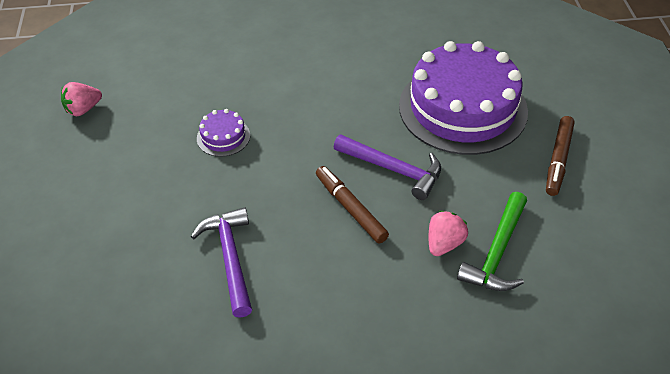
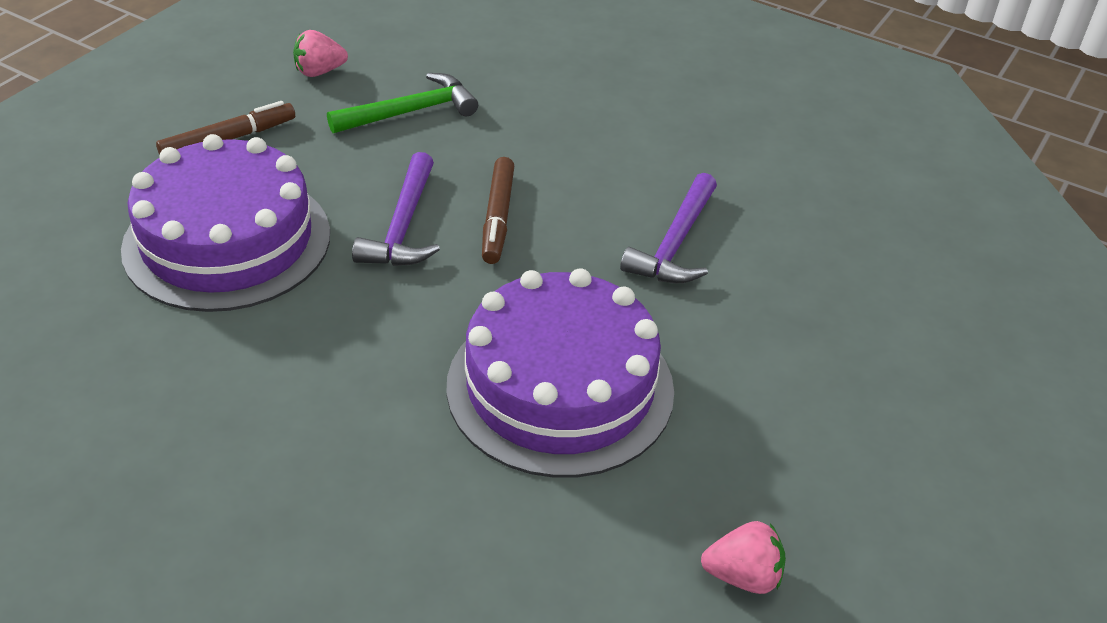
camera: 145 degrees left, 5 degrees down
(223, 137) = (560, 387): purple cake -> purple cake, size x2.45
(393, 169) = (403, 226): purple hammer -> purple hammer turned 150 degrees counterclockwise
(444, 244) = (447, 142): pink strawberry -> pink strawberry (319, 72)

